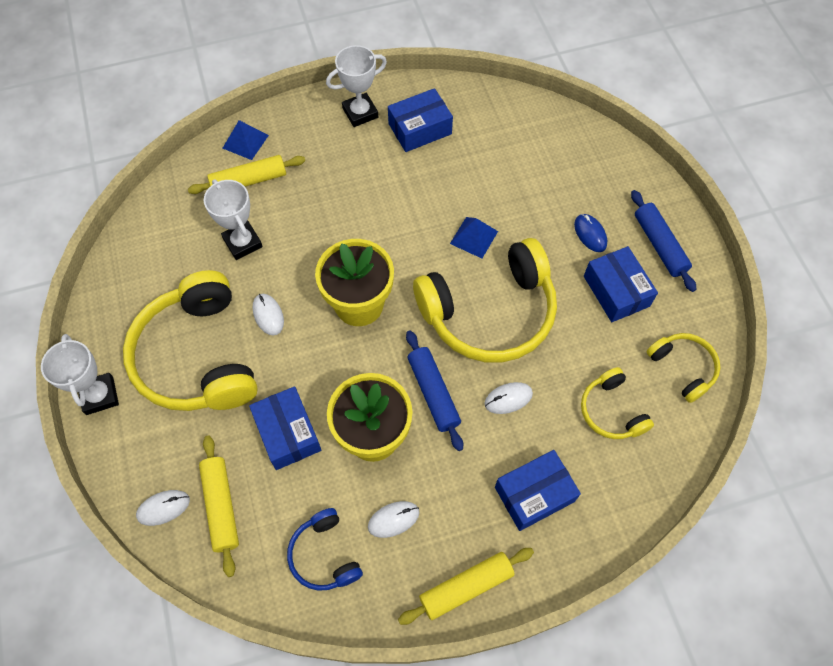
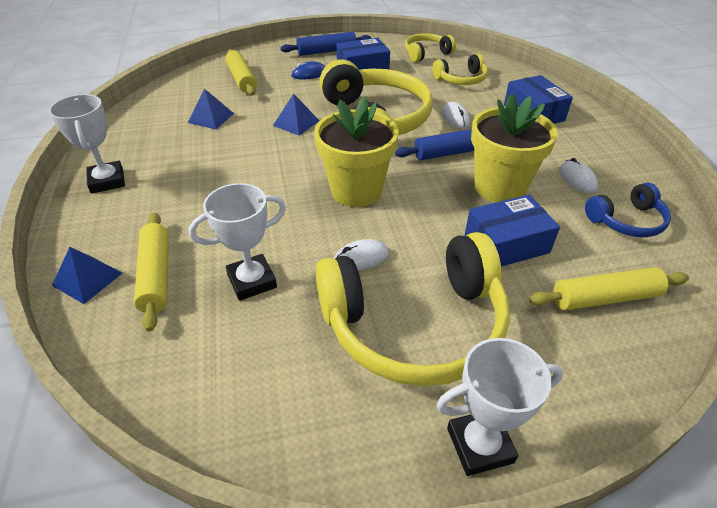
camera: 85 degrees left, 20 degrees down
(163, 508) = (625, 354): white mouse -> none
(420, 129) = (155, 144): blue box -> none
(466, 587) = (619, 146): yellow rolling pin -> yellow rolling pin (242, 79)
(473, 160) = (211, 118): none -> blue pyramid

